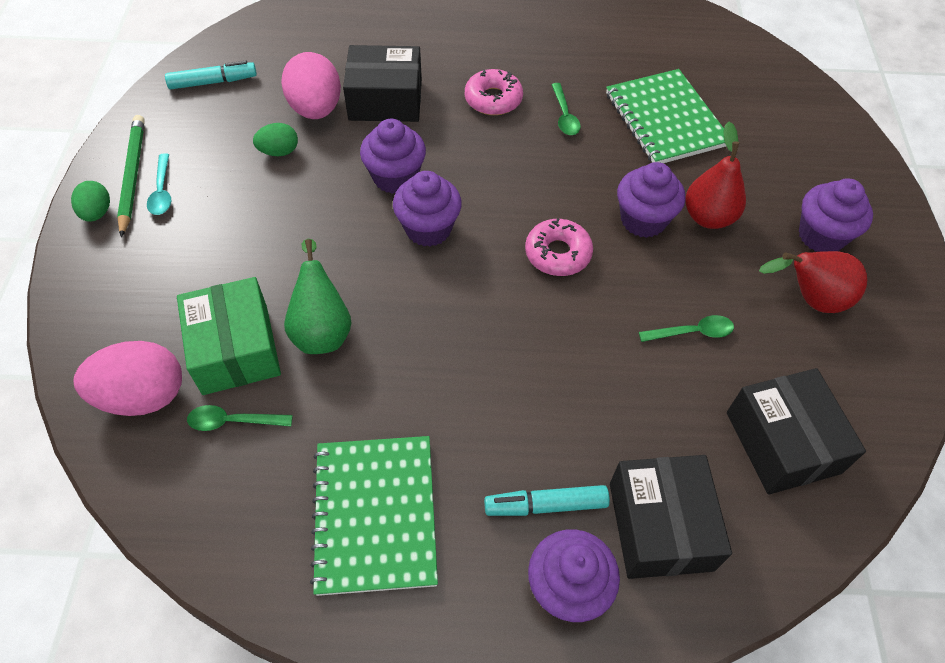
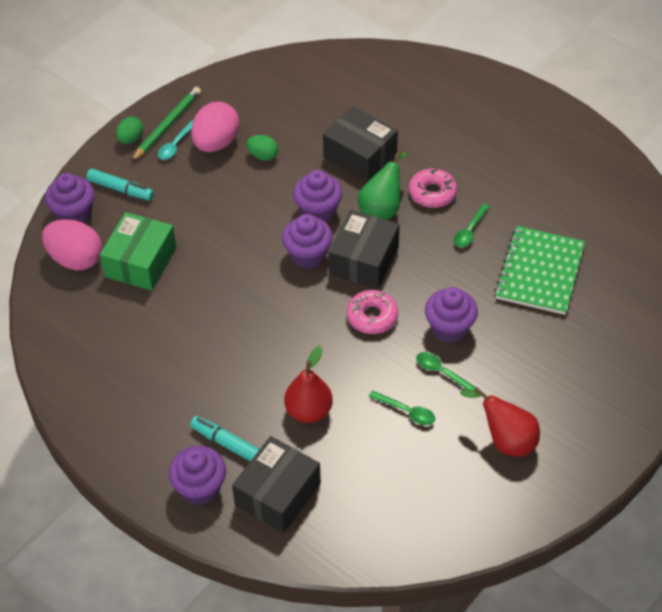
camera: 40 degrees right, 5 degrees down
(213, 82) = (262, 86): turquoise marker -> turquoise marker (120, 189)
(233, 421) = (108, 300): green spoon -> green spoon (441, 372)
(316, 109) = (310, 138): pink egg -> pink egg (216, 143)
(322, 329) = (194, 279): green pear -> green pear (382, 209)
(375, 514) = (138, 391): green notebook -> none
(708, 217) = (495, 352): red pear -> red pear (309, 411)
(782, 442) = (394, 502): black box -> black box (364, 260)
(821, 236) = (561, 409): purple cupcake -> purple cupcake (74, 214)

